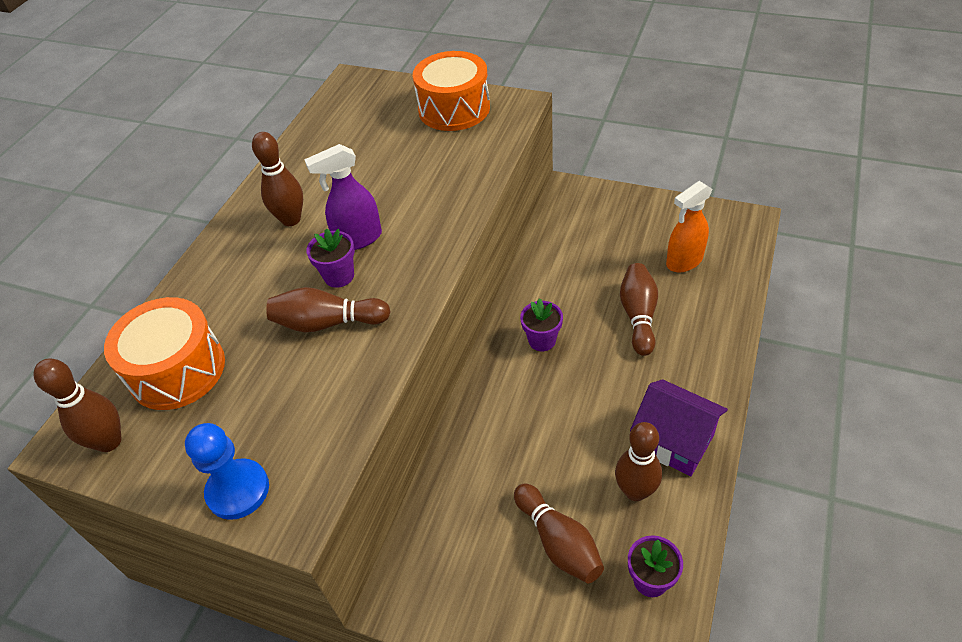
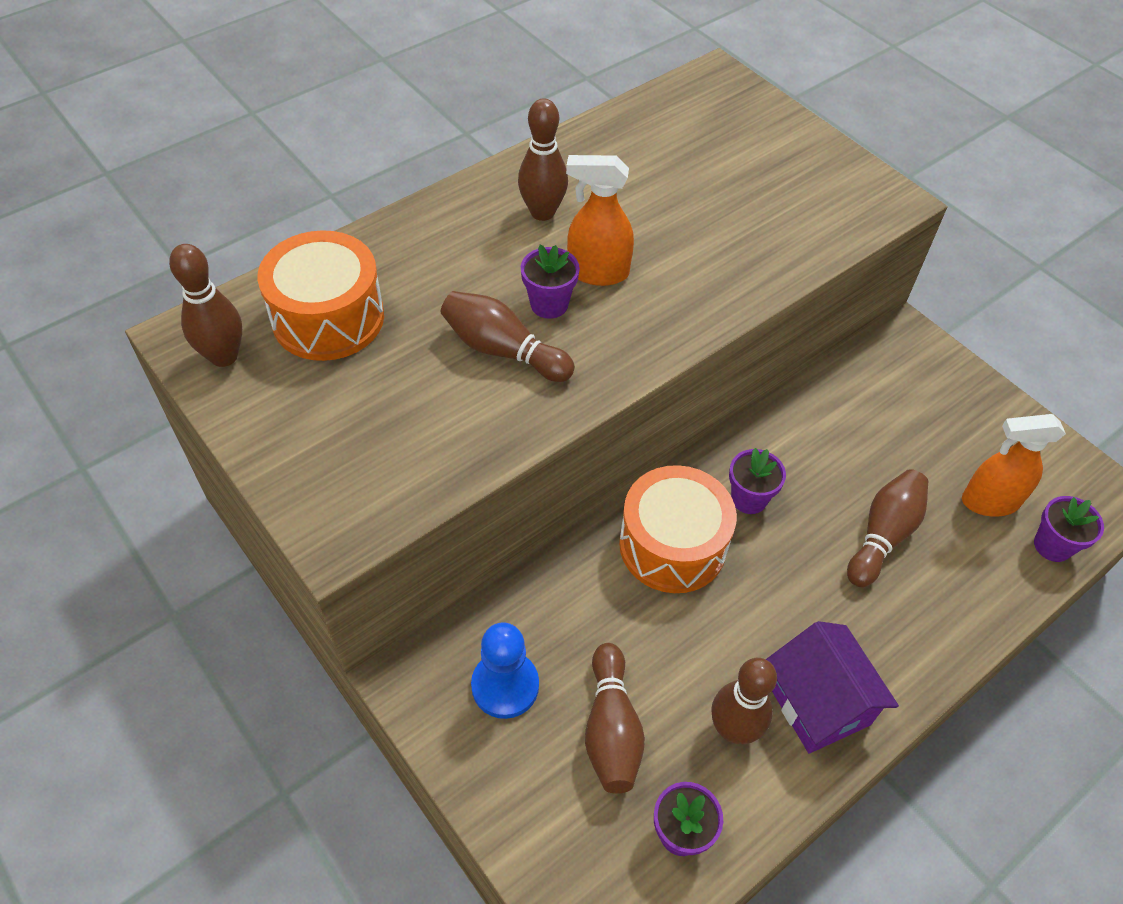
camera: 25 degrees right, 5 degrees up
(238, 490) = (305, 476): blue pawn -> blue pawn (505, 686)
(358, 239) = (597, 272): purple spray bottle -> orange spray bottle
(454, 109) = (812, 169): orange drum -> orange drum (672, 545)
(736, 267) = (1052, 546): none -> purple flower pot

